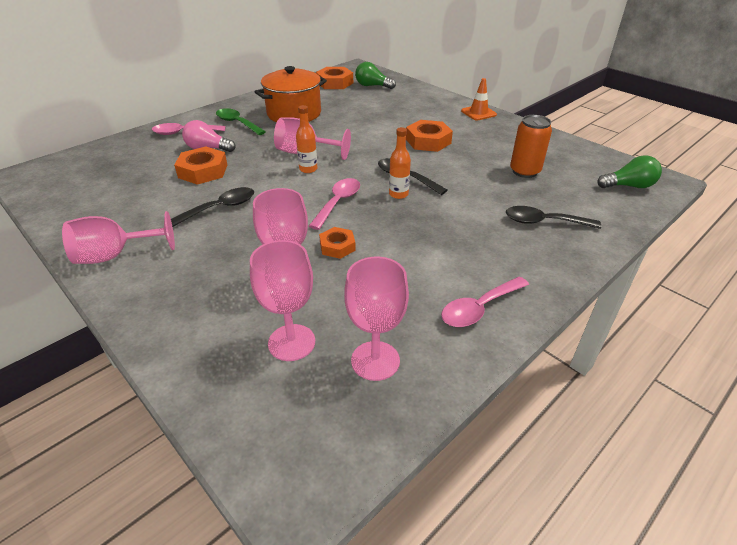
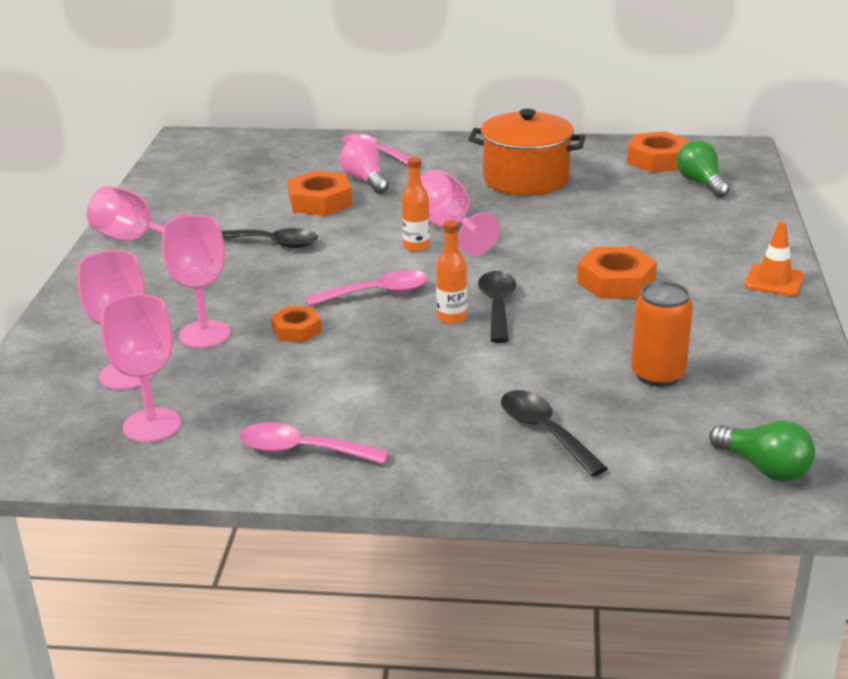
camera: 50 degrees right, 10 degrees down
(237, 123) = (444, 165): green spoon -> none

